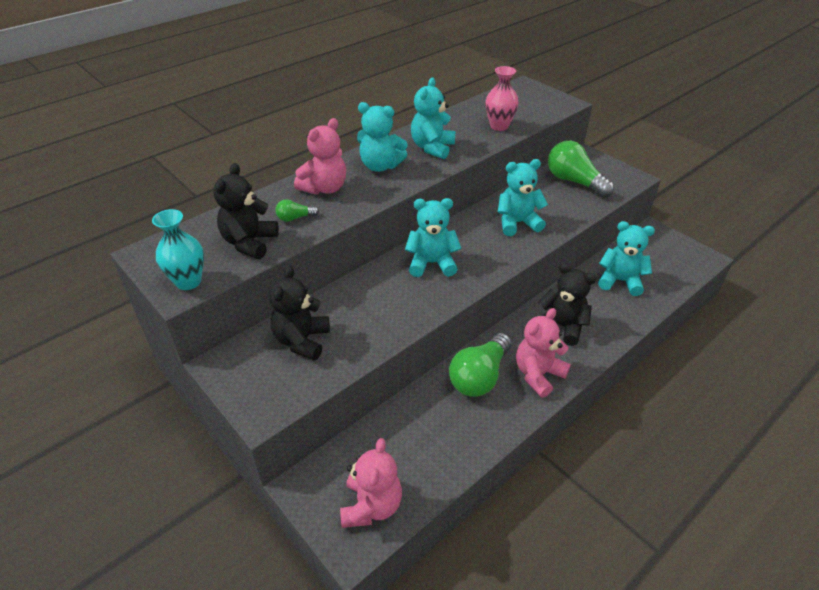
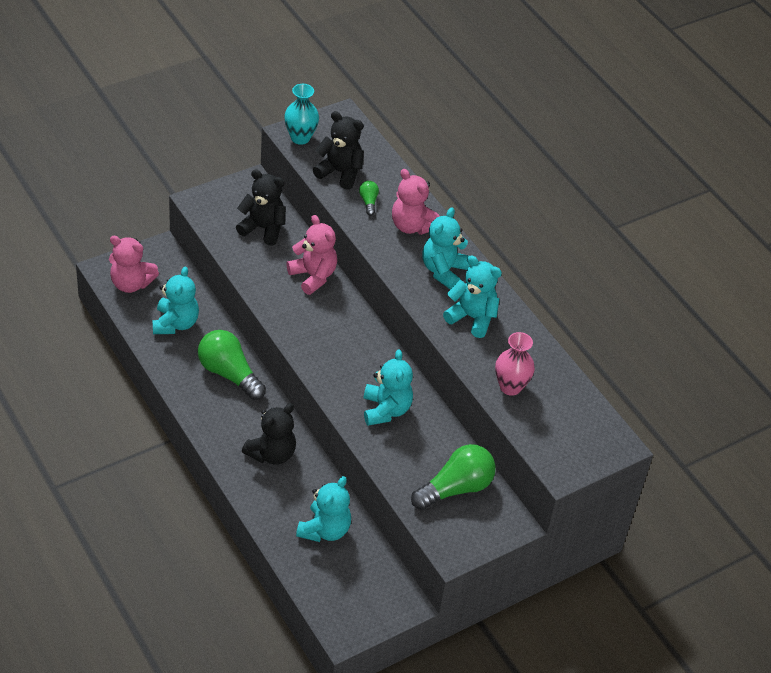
camera: 95 degrees right, 5 degrees up
(431, 263) = (337, 326): turquoise teddy bear -> turquoise teddy bear (175, 323)
(538, 374) = (218, 415): pink teddy bear -> pink teddy bear (313, 276)

